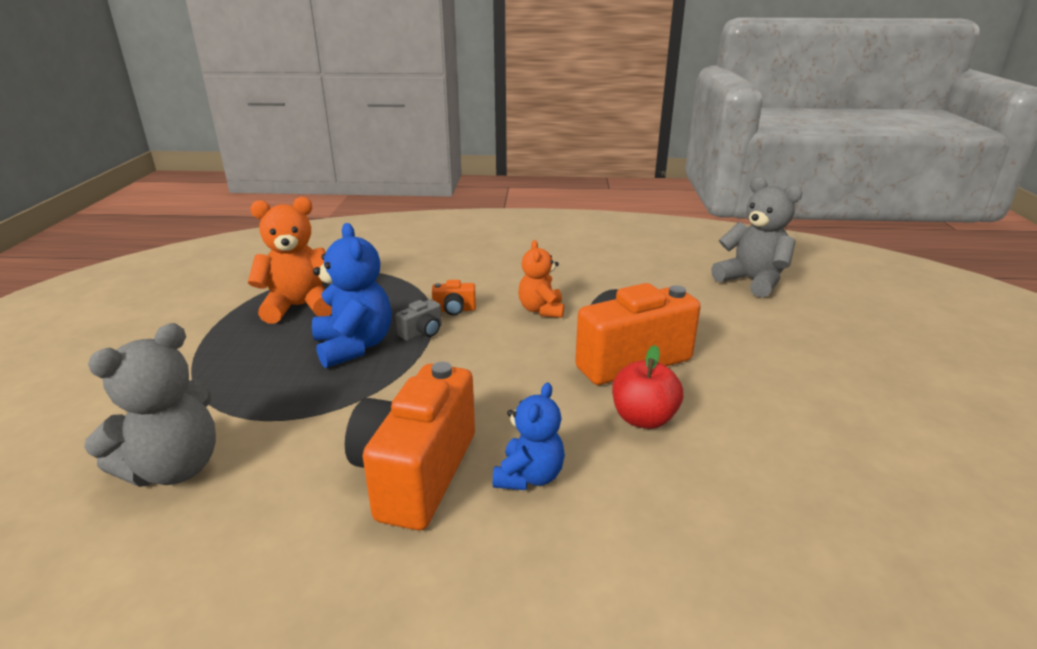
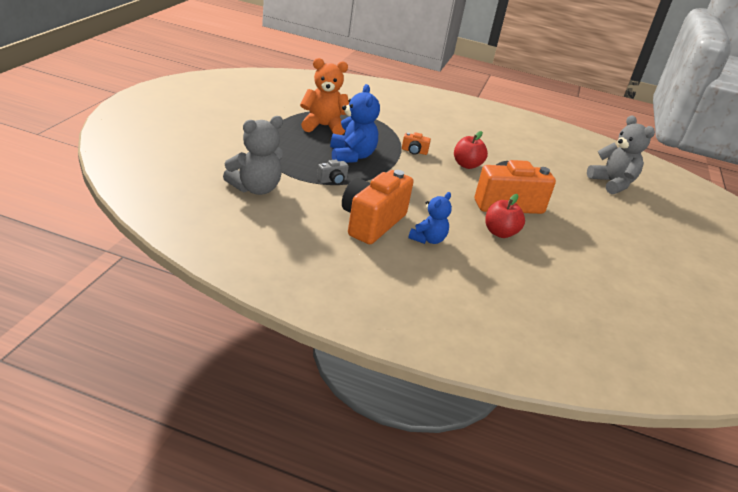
camera: 10 degrees right, 5 degrees up
(422, 332) = (392, 159): grey camera -> grey camera (332, 180)
(541, 310) = (467, 165): orange teddy bear -> red apple

